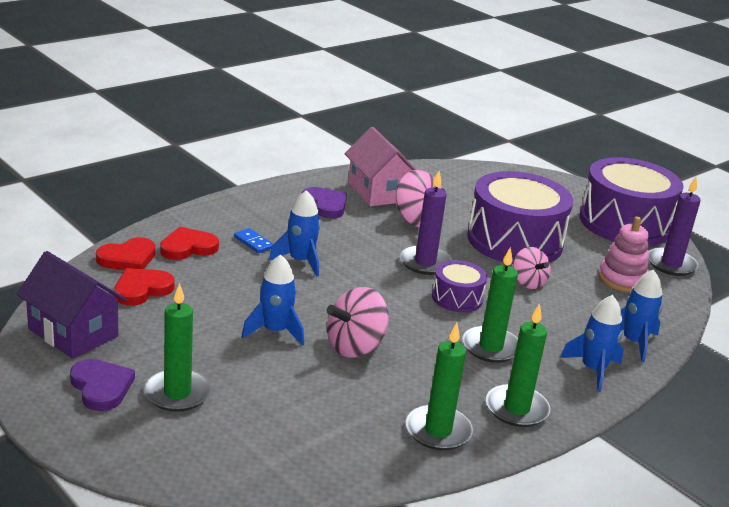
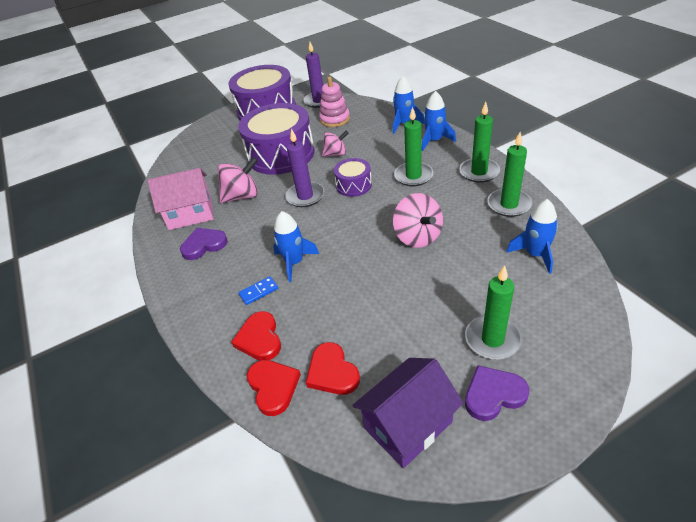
camera: 70 degrees left, 15 degrees up
(275, 331) = (399, 279): blue rocket -> blue rocket (535, 254)

